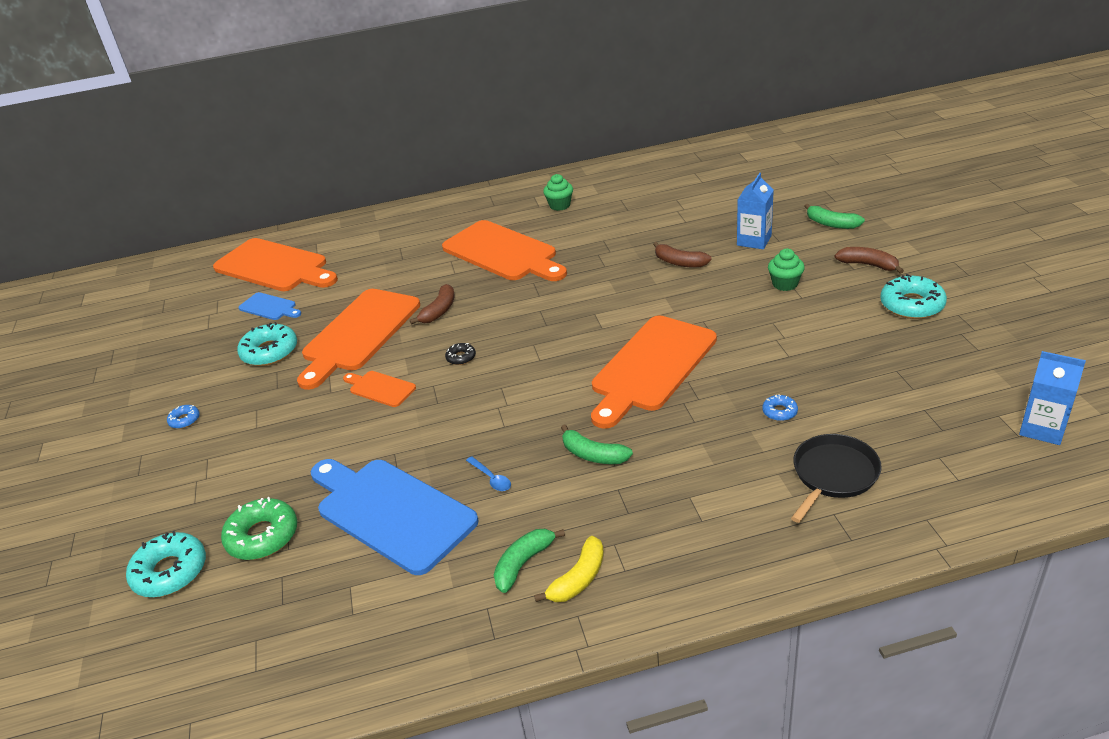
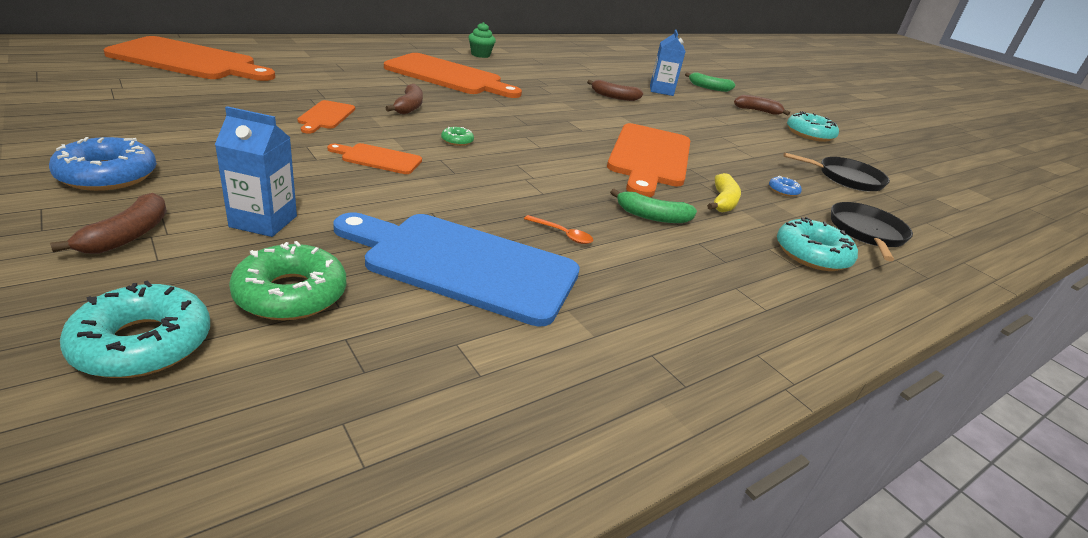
camera: 30 degrees left, 5 degrees down
(182, 481) = (127, 236): none -> brown banana
(184, 420) = (108, 175): blue donut -> blue donut, size x2.01
(269, 307) = (196, 89): blue cutting board -> none
(270, 352) = (214, 122): turquoise donut -> turquoise donut (812, 254)
(359, 333) = (326, 116): orange cutting board -> orange cutting board, size x0.47
(461, 357) = (457, 141): black donut -> green donut
(491, 478) = (562, 234): blue spoon -> orange spoon
(523, 563) = (658, 308): green banana -> none
(578, 579) = (728, 319): yellow banana -> yellow banana (722, 202)
(785, 284) = (708, 116): green cupcake -> none
(891, 386) = (846, 178): none -> black pan
(1042, 429) = (970, 206): blue carton -> blue carton (263, 221)

